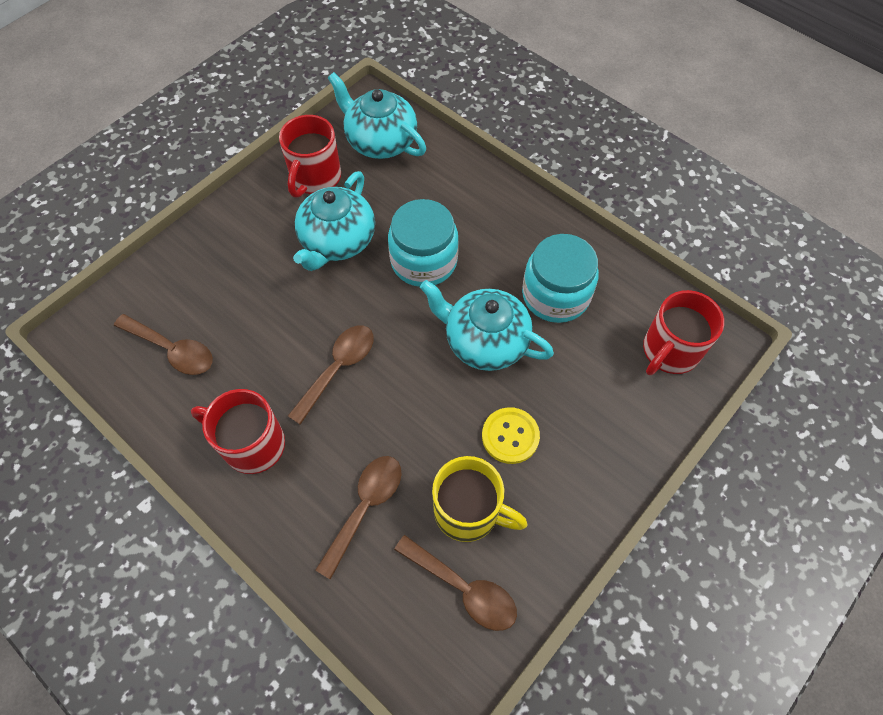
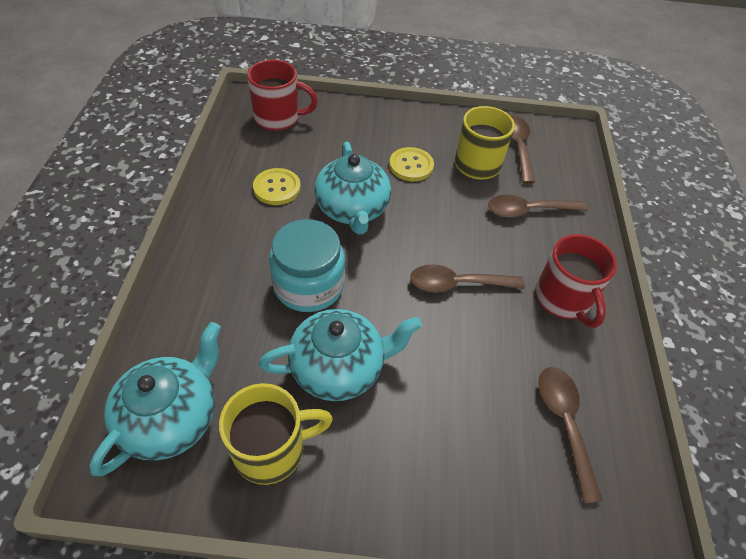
camera: 130 degrees left, 10 degrees down
(315, 178) = (272, 449): red mug -> yellow mug
(380, 141) = (171, 417): turquoise teapot -> turquoise teapot turned 150 degrees counterclockwise
(555, 295) = (277, 188): turquoise jar -> yellow button

